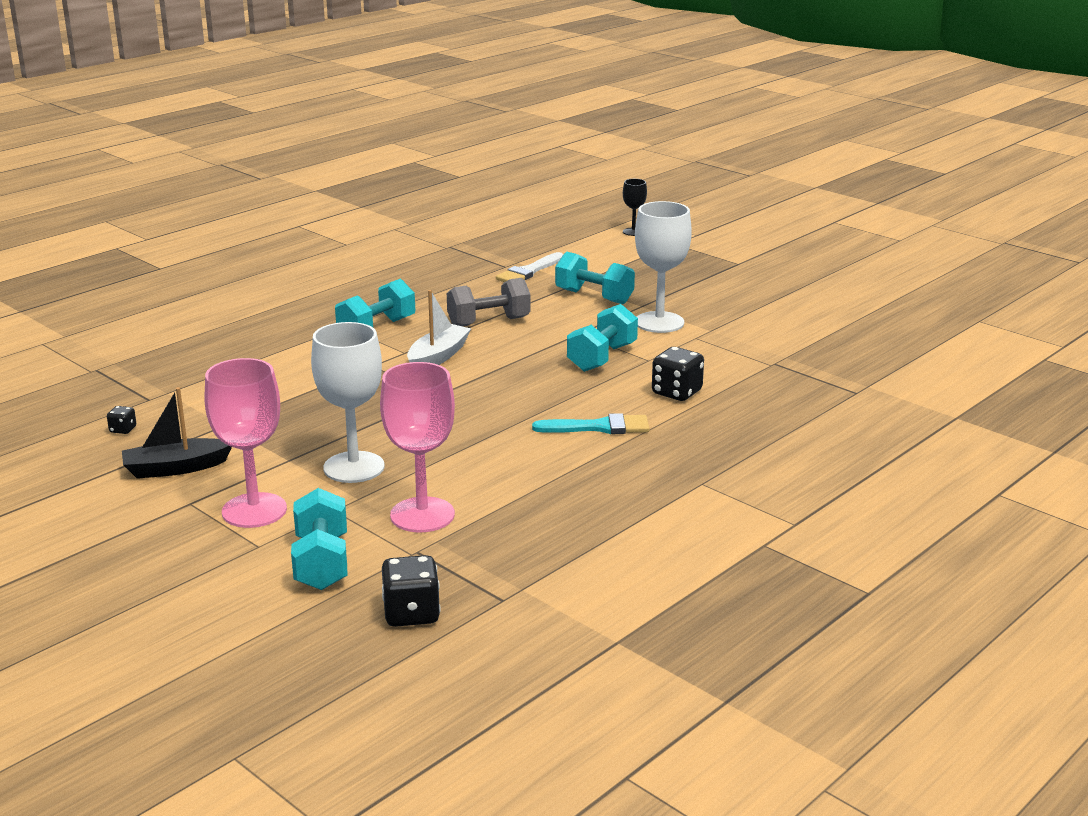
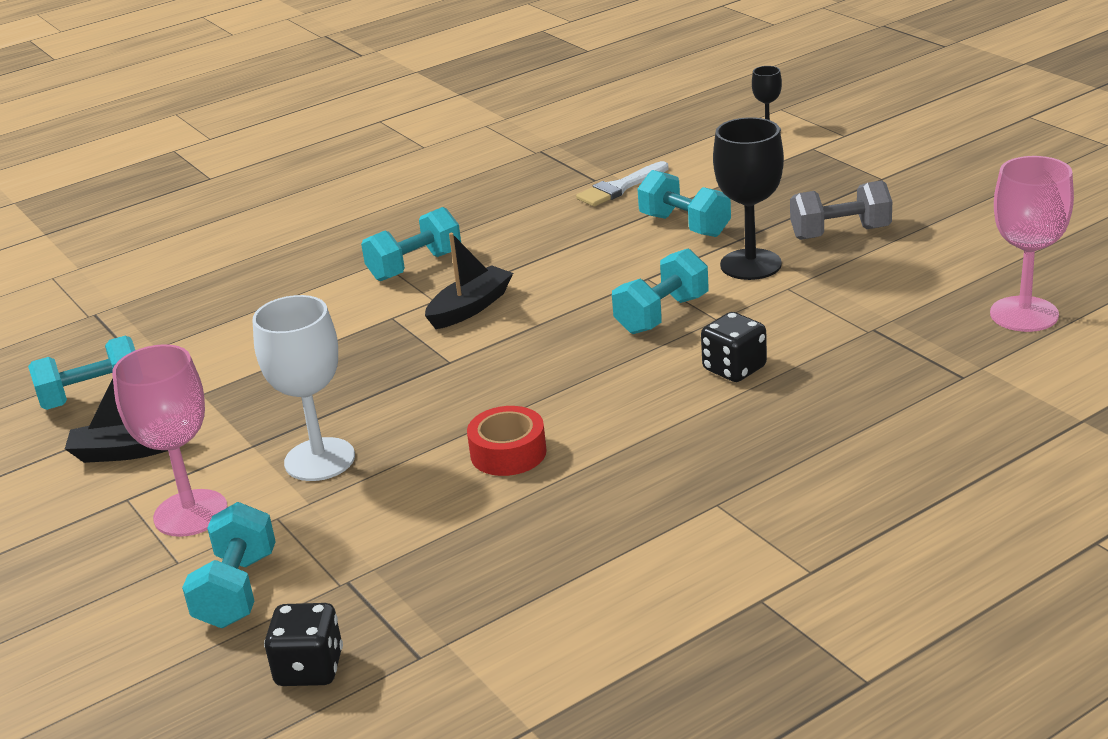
camera: 15 degrees right, 5 degrees up
(123, 430) = (93, 396): black dice -> turquoise dumbbell
(422, 515) = (371, 531): pink goblet -> pink goblet (1024, 314)
(438, 357) = (470, 308): white boat -> black boat
(488, 322) = (546, 260): grey dumbbell -> grey dumbbell (840, 233)
(515, 456) = (508, 453): none -> red tape
(599, 427) = (621, 416): turquoise brush -> none
(659, 322) = (750, 265): white goblet -> black goblet

